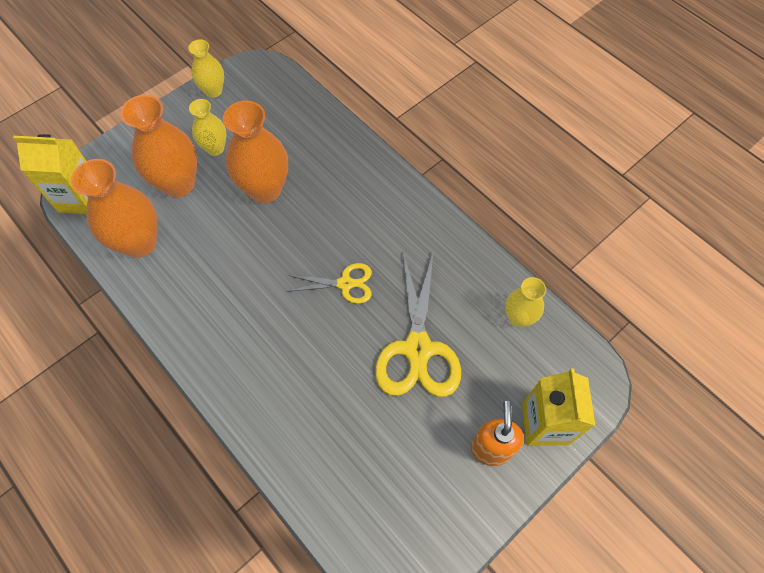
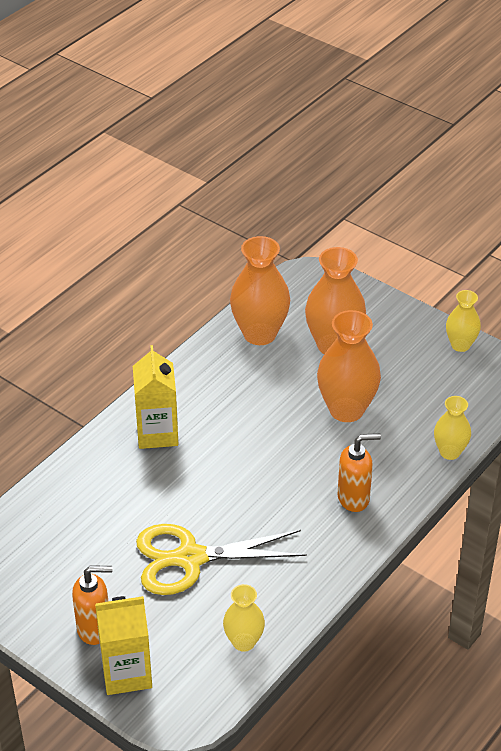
camera: 80 degrees right, 20 degrees down
(80, 198) = (297, 283): yellow carton -> yellow carton (157, 433)
(215, 148) = (386, 362): yellow vase -> yellow vase (449, 452)
(345, 284) = (251, 490): yellow scissors -> none
(372, 204) = (354, 498): none -> orange soap dispenser

